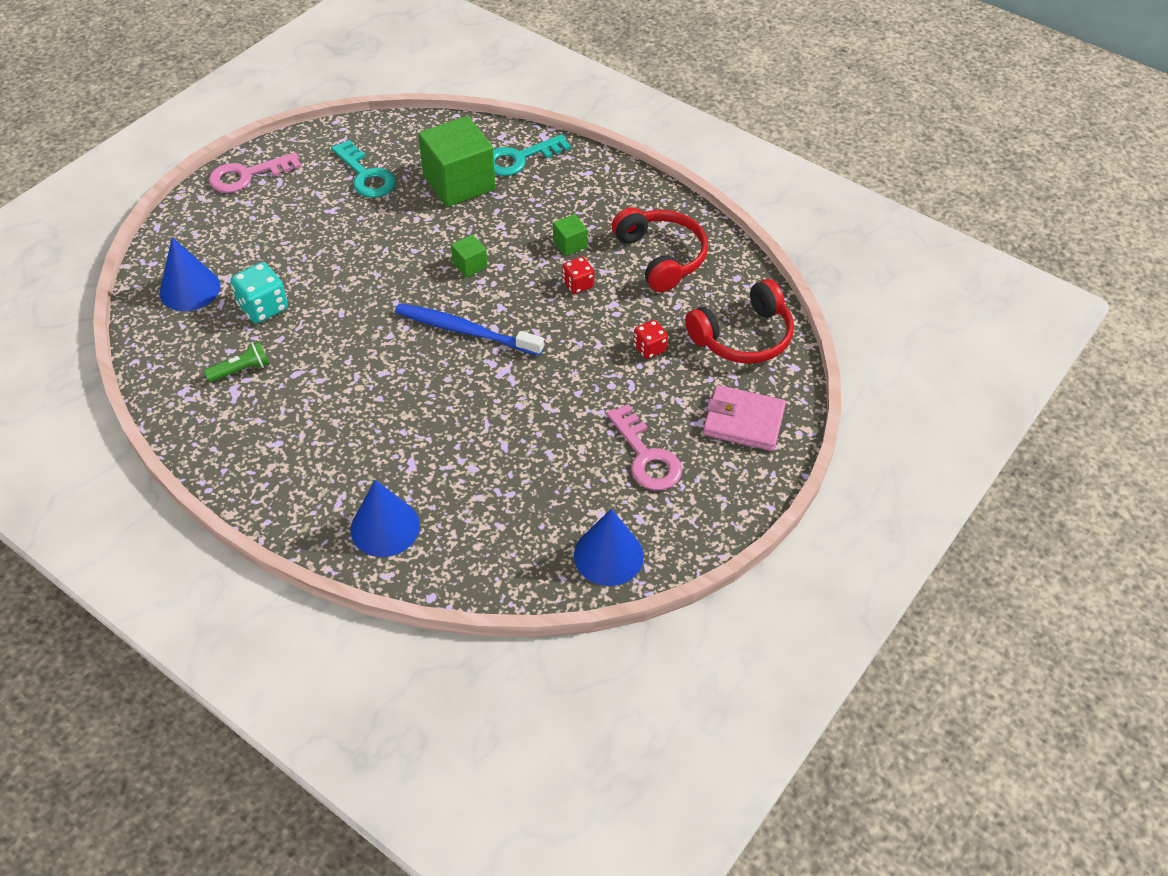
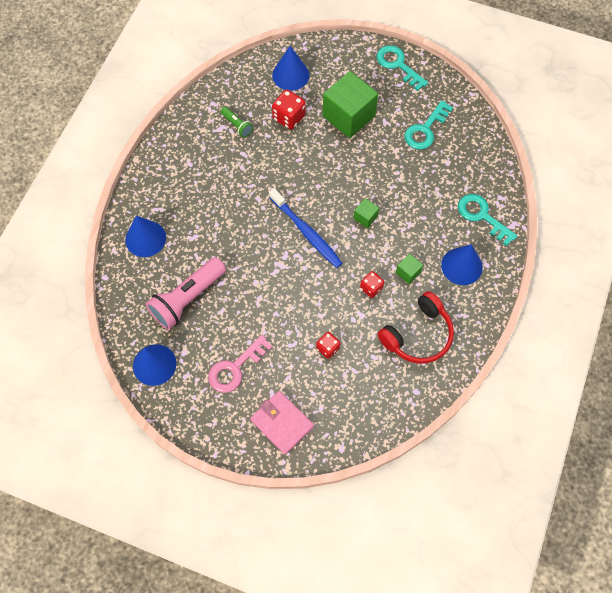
camera: 75 degrees right, 15 degrees up
(247, 175) = (398, 65): pink key -> turquoise key
(263, 307) = (289, 117): turquoise dice -> red dice
(459, 183) = (441, 186): green cube -> green cube (348, 116)
(465, 331) = (306, 232): blue toothbrush -> blue toothbrush turned 135 degrees clockwise
(514, 492) = (187, 299): none -> pink flashlight
(581, 194) = (461, 266): none -> blue cone
(743, 337) = (359, 407): red headphones -> none
(743, 421) = (282, 423): pink wallet -> pink wallet turned 45 degrees counterclockwise

